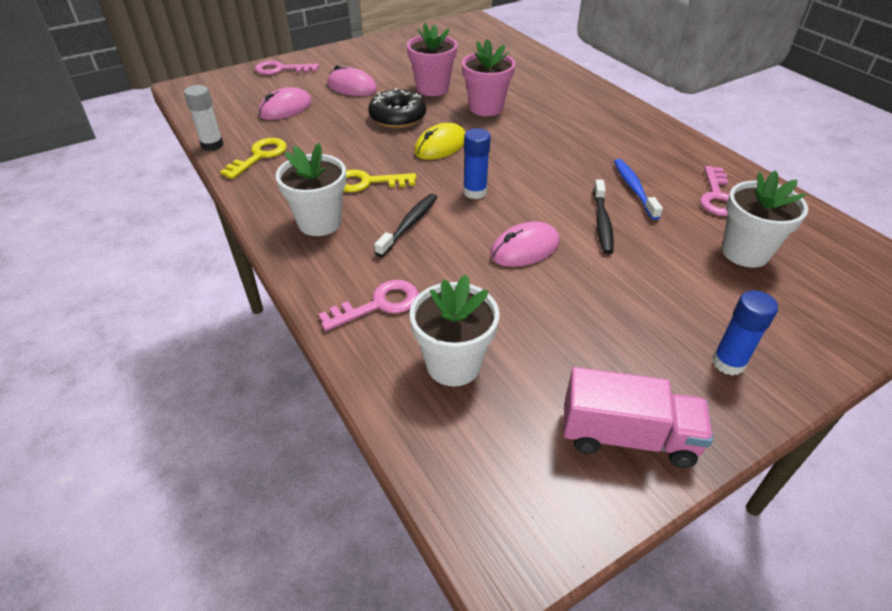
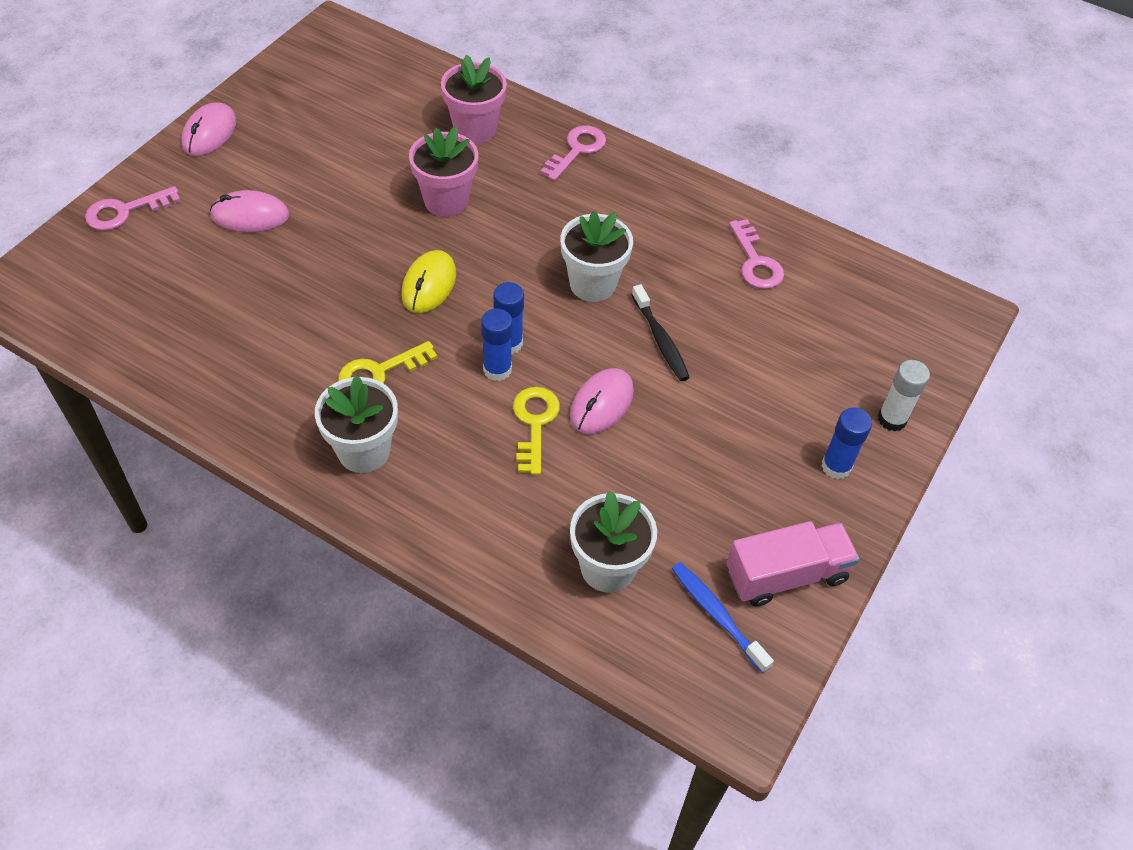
camera: 30 degrees left, 10 degrees up
(212, 145) = (138, 381): white glue stick -> white glue stick (892, 419)
(259, 156) = (216, 378): yellow key -> yellow key (534, 423)
(285, 108) = (188, 284): pink mouse -> pink mouse (209, 133)
(378, 305) = (497, 531): pink key -> pink key (577, 150)
(397, 117) = (347, 253): black donut -> none
(409, 224) = (464, 416): black toothbrush -> none
(432, 88) = (359, 186): pink flower pot -> pink flower pot (475, 129)
(455, 204) = (497, 369): none -> blue glue stick
(634, 189) = (671, 279): blue toothbrush -> blue toothbrush (717, 615)
(745, 252) = (806, 329): white flower pot -> white flower pot (592, 284)

